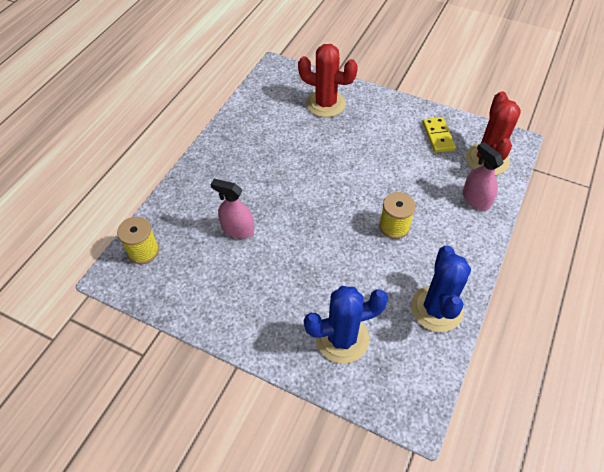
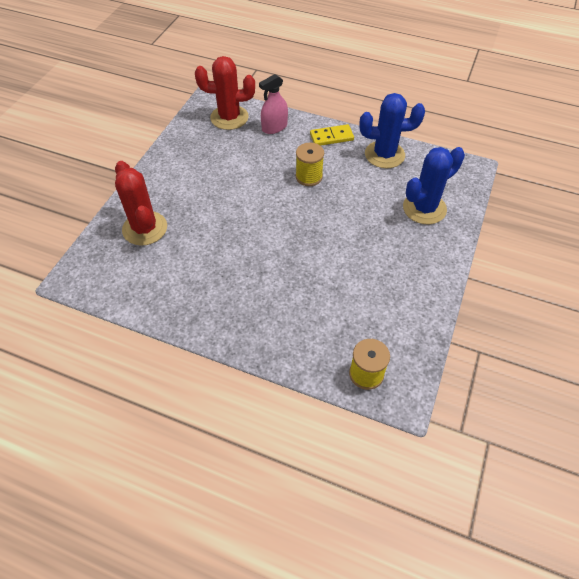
camera: 95 degrees left, 0 degrees up
(238, 229) = (326, 291): pink spray bottle -> none
(325, 104) = (145, 228): red cactus -> red cactus turned 45 degrees counterclockwise
(342, 338) = (424, 208): blue cactus -> blue cactus turned 75 degrees clockwise
(438, 136) = (199, 145): yellow domino -> yellow domino (331, 137)

